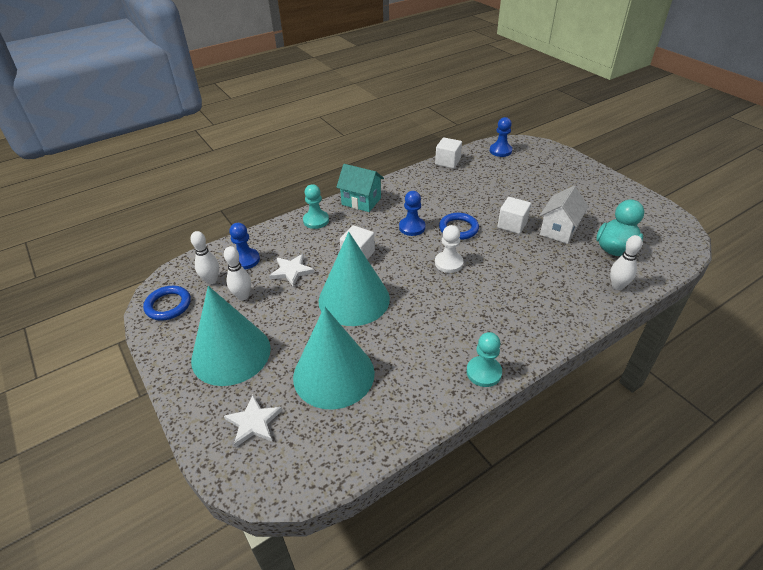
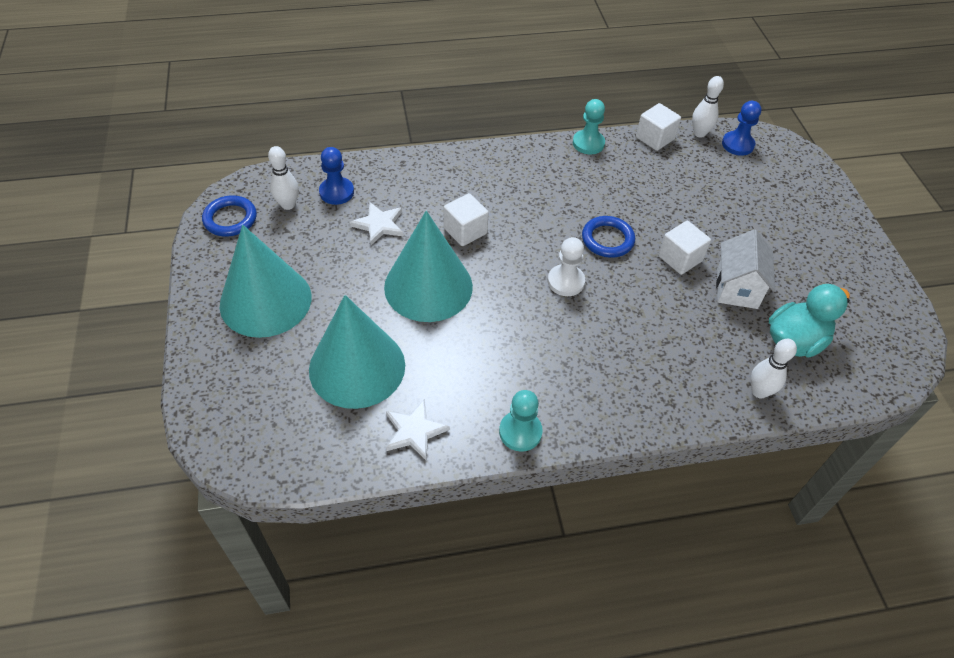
camera: 20 degrees right, 10 degrees up
(243, 296) = (311, 237): white bowling pin -> white bowling pin (699, 133)
(253, 422) = (250, 386): white star -> white star (414, 431)
(316, 220) = (442, 168): turquoise pawn -> turquoise pawn (588, 143)
(361, 201) = (510, 159): turquoise house -> none
(412, 227) = (551, 217): blue pawn -> none
(559, 230) = (737, 288): white house -> white house turned 45 degrees counterclockwise

